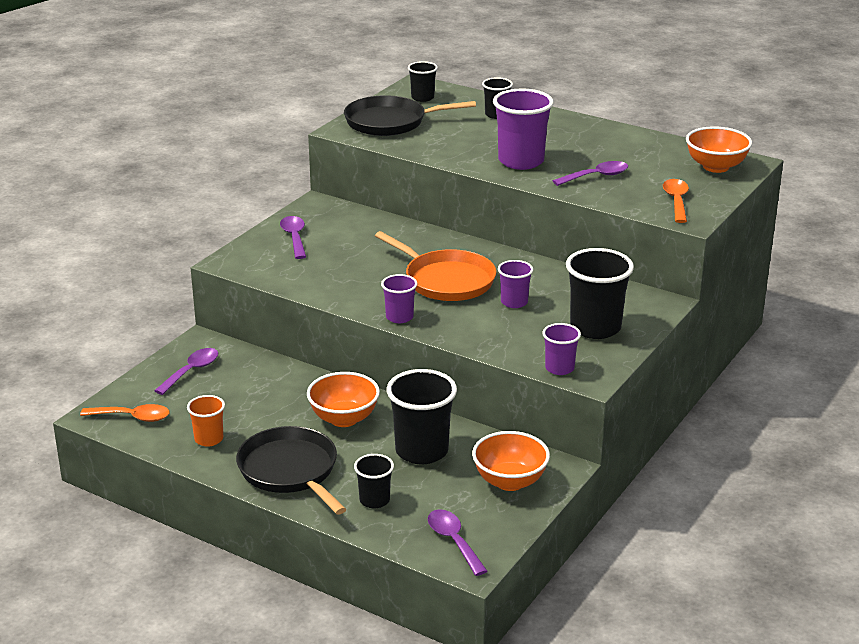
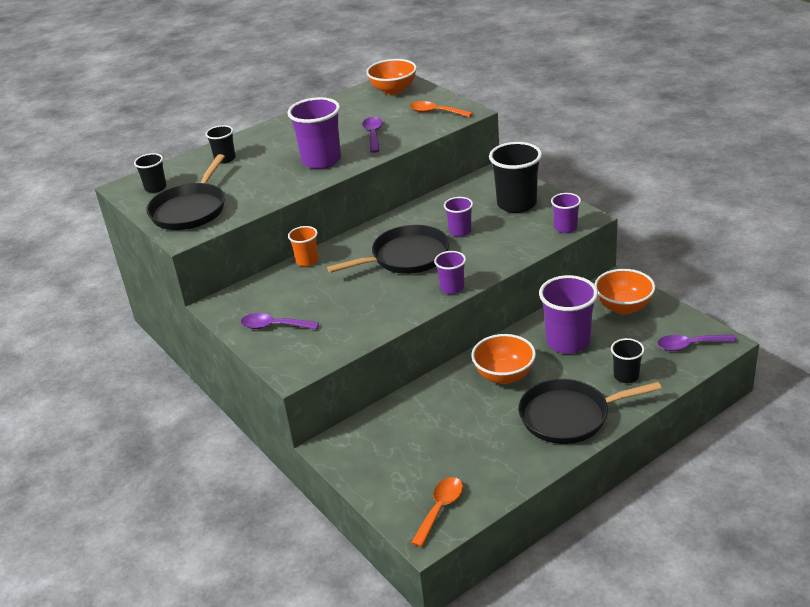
camera: 65 degrees left, 5 degrees up
(191, 371) = (380, 459): purple spoon -> none
(209, 439) = (500, 460): orange cup -> orange cup (307, 261)
(421, 451) = (568, 342): black cup -> purple cup
(446, 280) = (406, 257): orange pan -> black pan

